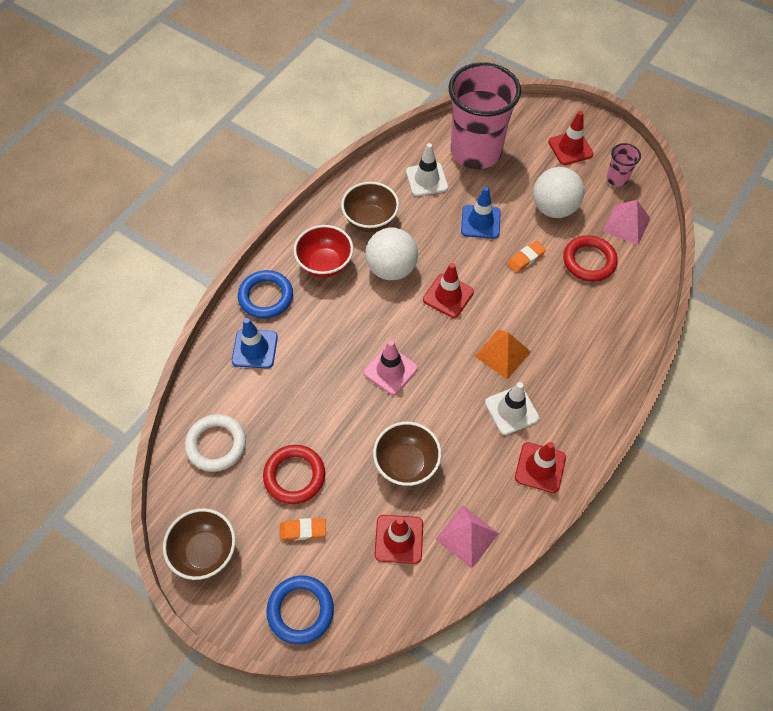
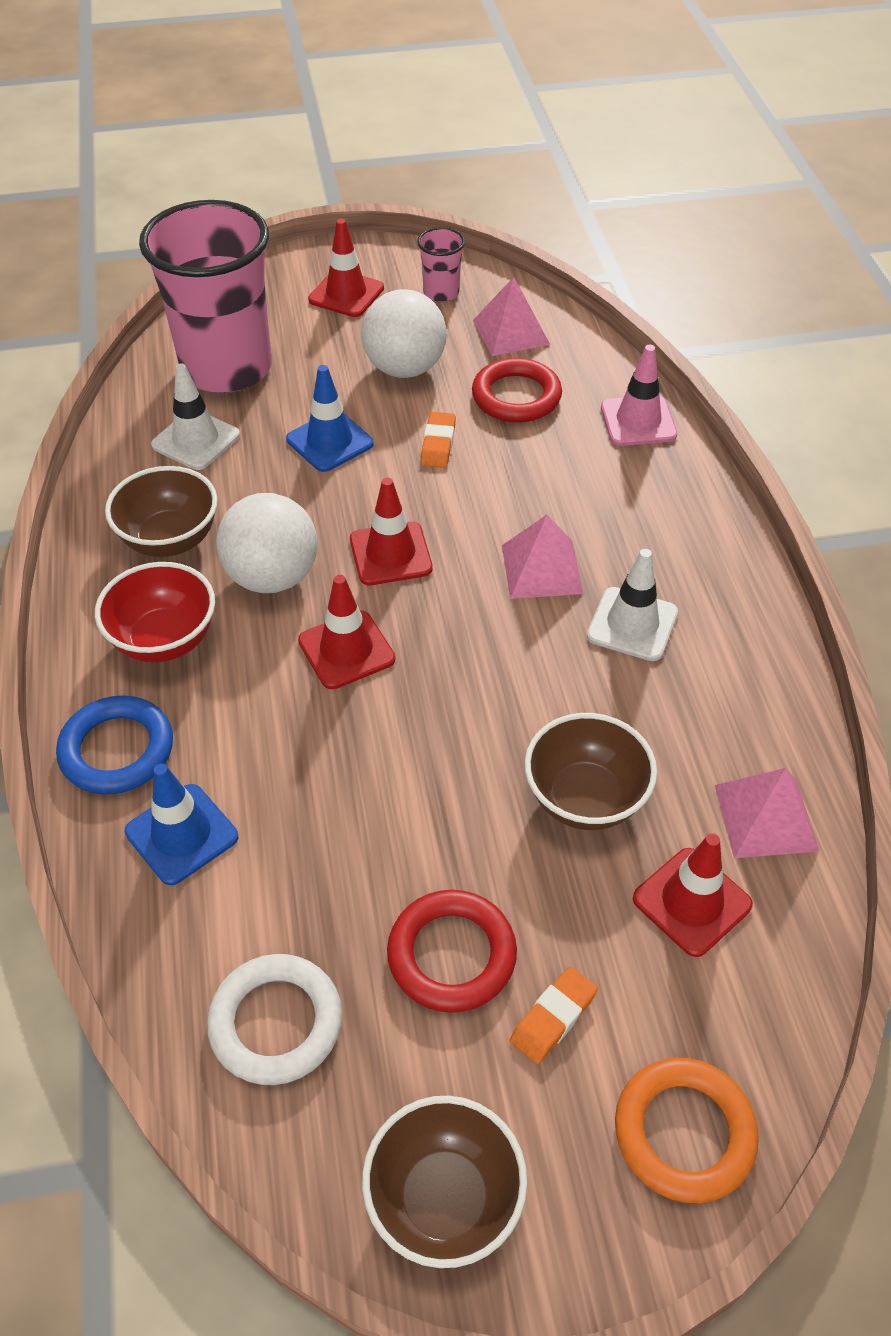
camera: 45 degrees left, 10 degrees down
(300, 610) = (684, 1132): blue ring -> orange ring
(390, 370) = (422, 701): pink traffic cone -> pink traffic cone (638, 421)
(502, 354) = (541, 569): orange pyramid -> pink pyramid
(540, 467) = (744, 661): red traffic cone -> red traffic cone (346, 650)

